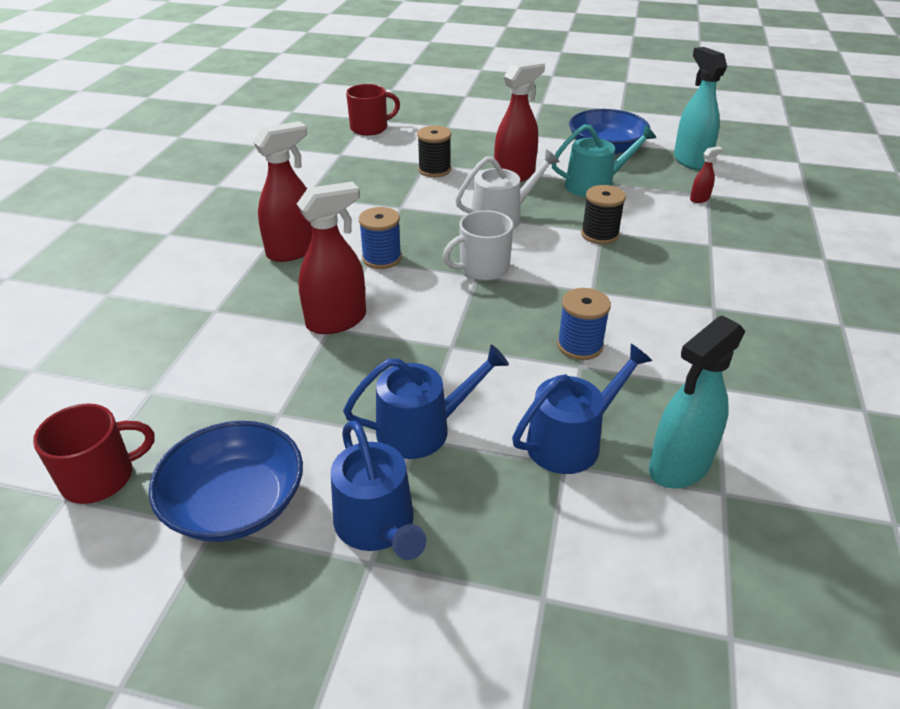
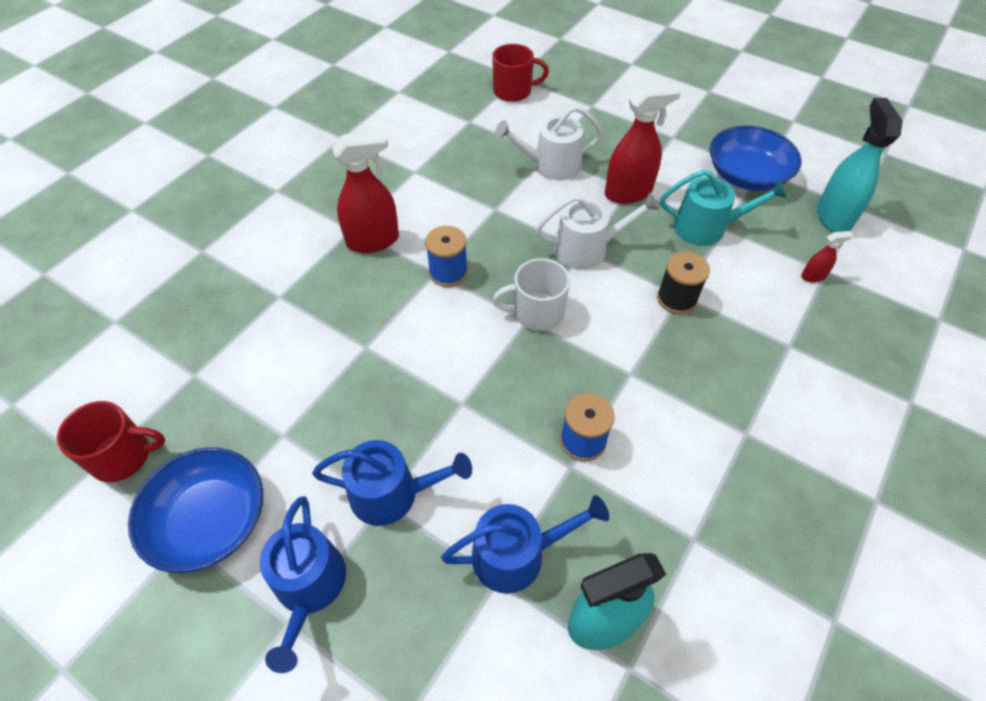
camera: 20 degrees right, 15 degrees up
(337, 321) = (375, 340): red spray bottle -> none
(434, 170) = (551, 165): black spool -> white watering can

